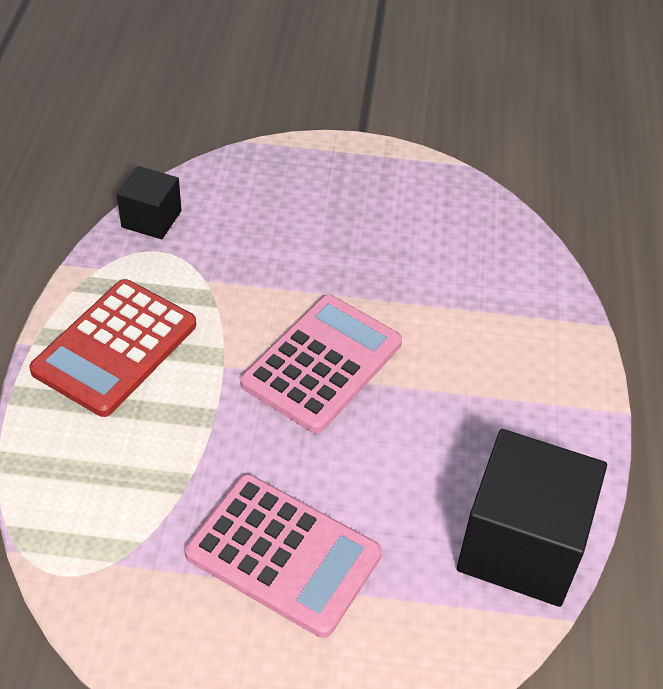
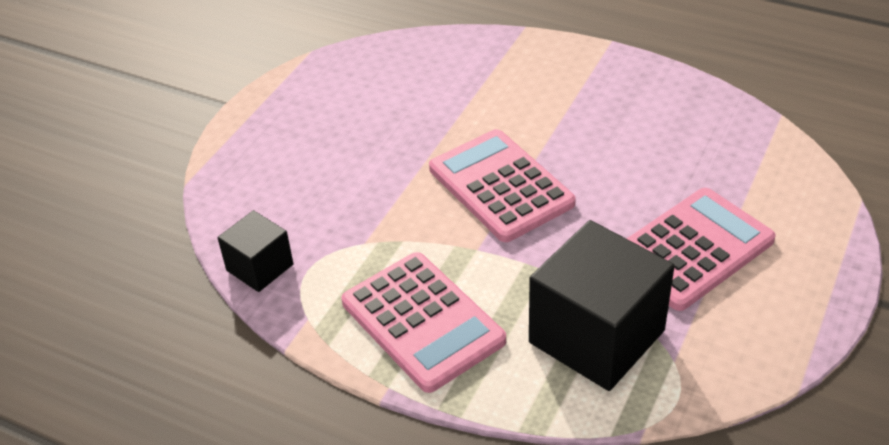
camera: 65 degrees left, 5 degrees down
(115, 348) = (422, 322): red calculator -> pink calculator
(521, 545) = (714, 121): black cube -> black cube (596, 336)

